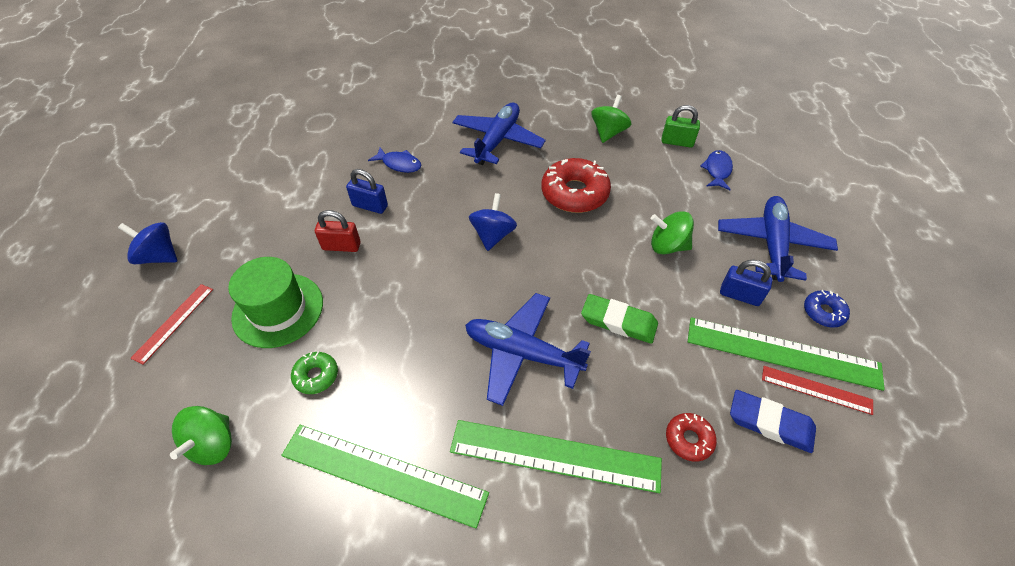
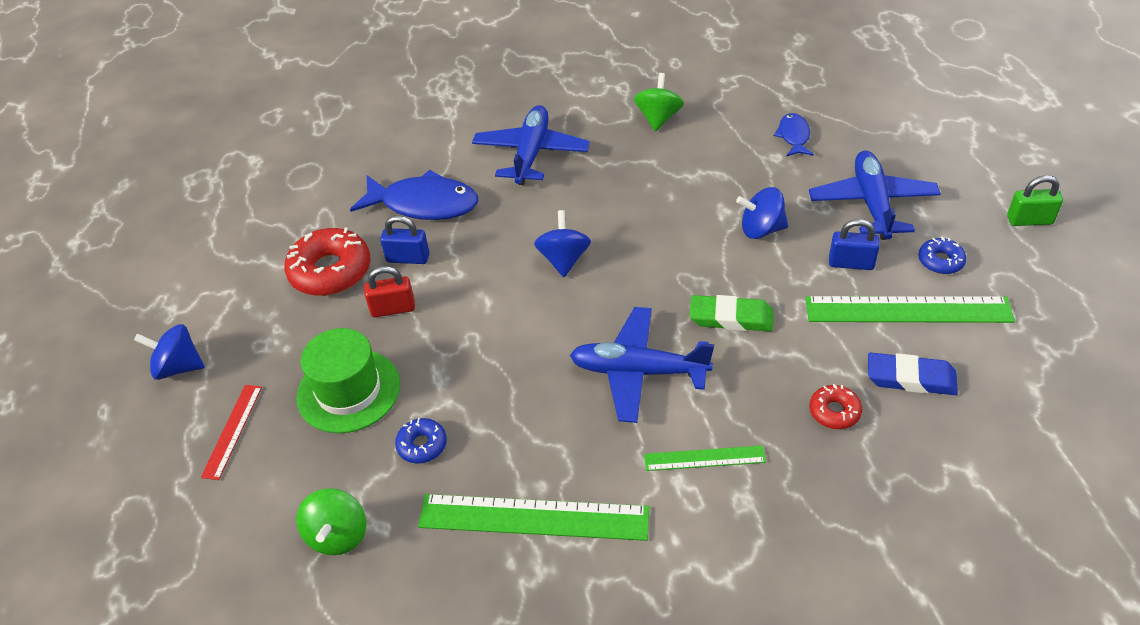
camera: 10 degrees left, 5 degrees down
(316, 376) = (422, 445): green donut -> blue donut
(399, 164) = (424, 204): blue fish -> blue fish, size x1.89
(555, 456) = (704, 458): green ruler -> green ruler, size x0.54
(574, 193) = (641, 194): red donut -> red donut (330, 271)
(667, 246) = (761, 229): green spinning top -> blue spinning top
(677, 142) = (740, 113): green padlock -> green padlock (1029, 220)
(816, 390) = (949, 337): red ruler -> none

